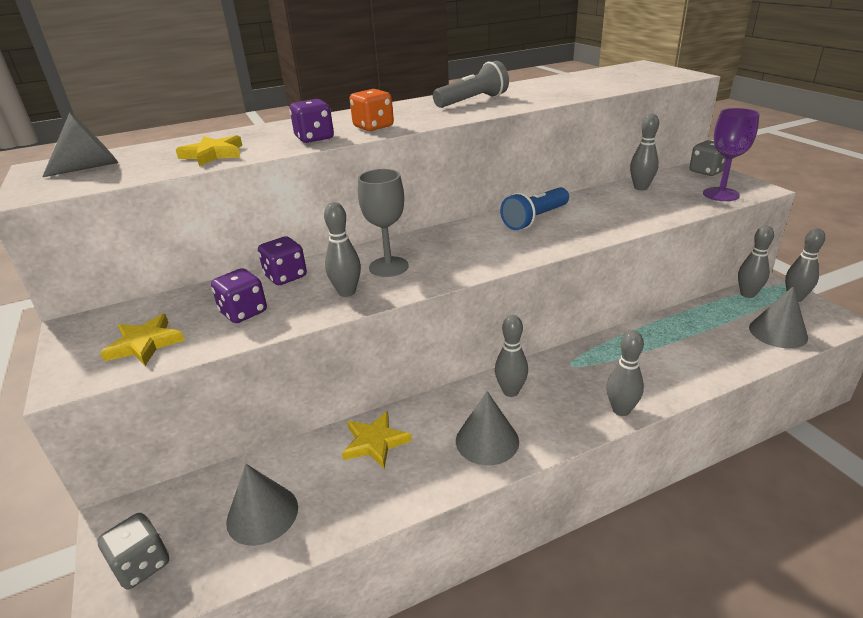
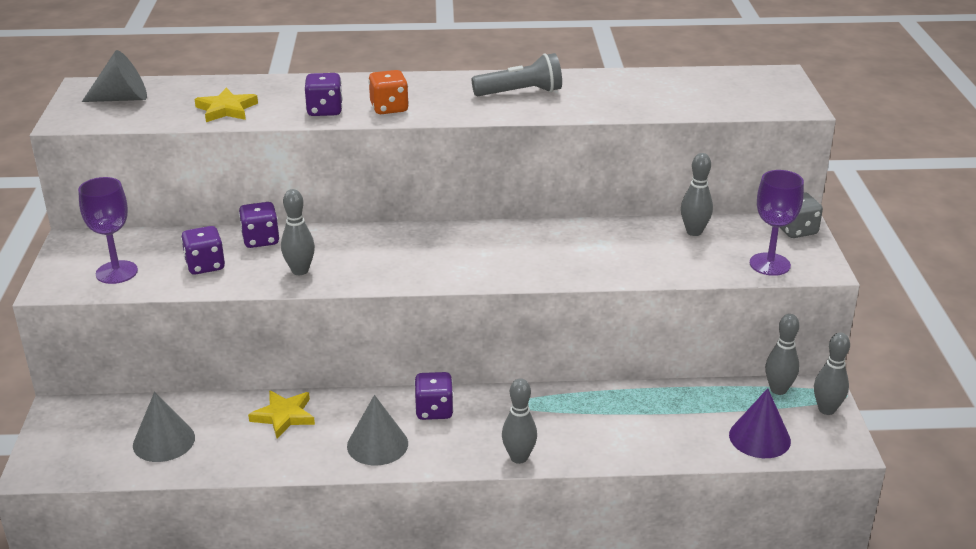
camera: 20 degrees right, 0 degrees up
(142, 565) = (63, 447): grey dice -> none
(145, 344) = (116, 272): yellow star -> purple goblet
(388, 267) = (355, 255): grey goblet -> none
(510, 391) = (434, 410): grey bowling pin -> purple dice
(535, 219) = (539, 241): blue flashlight -> none
(778, 332) = (759, 438): grey cone -> purple cone

